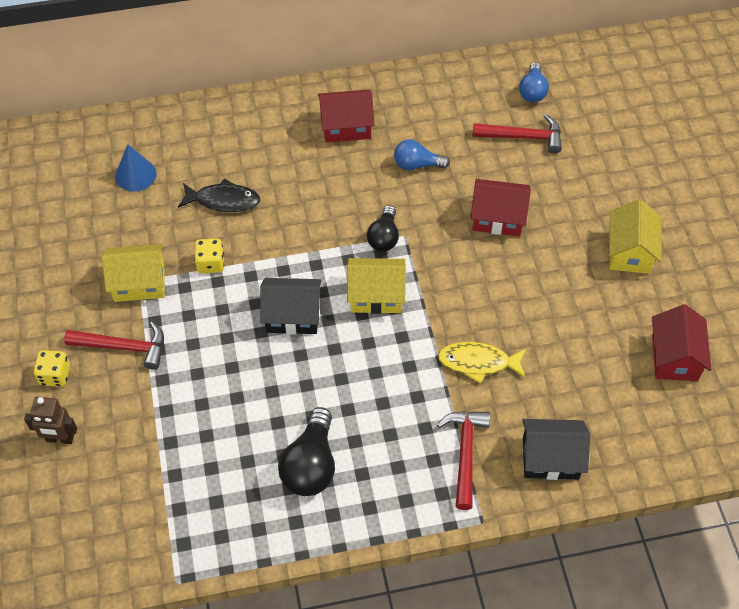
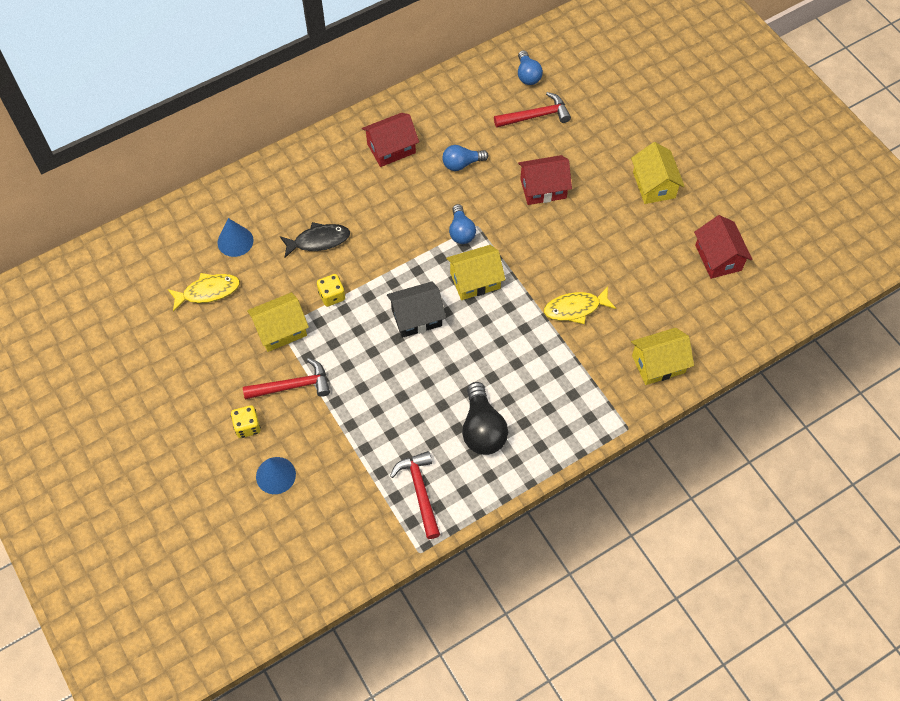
camera: 20 degrees left, 5 degrees up
(60, 439) = (275, 475): brown robot -> blue cone
(82, 219) = (208, 291): none -> yellow fish
(384, 237) = (461, 231): black light bulb -> blue light bulb
(465, 453) = (594, 381): red hammer -> red hammer (420, 491)
(550, 458) = (658, 364): black house -> yellow house

